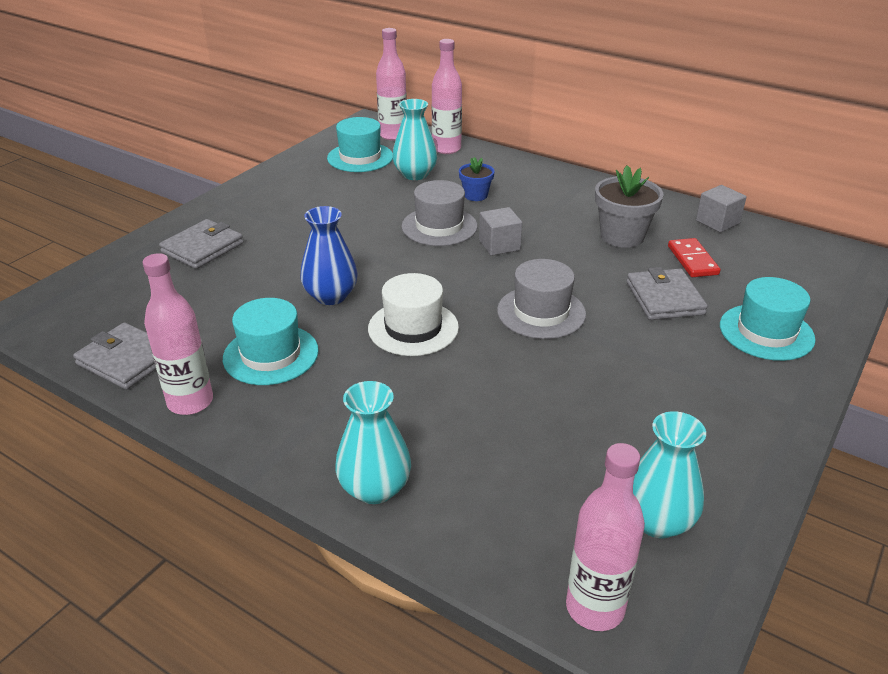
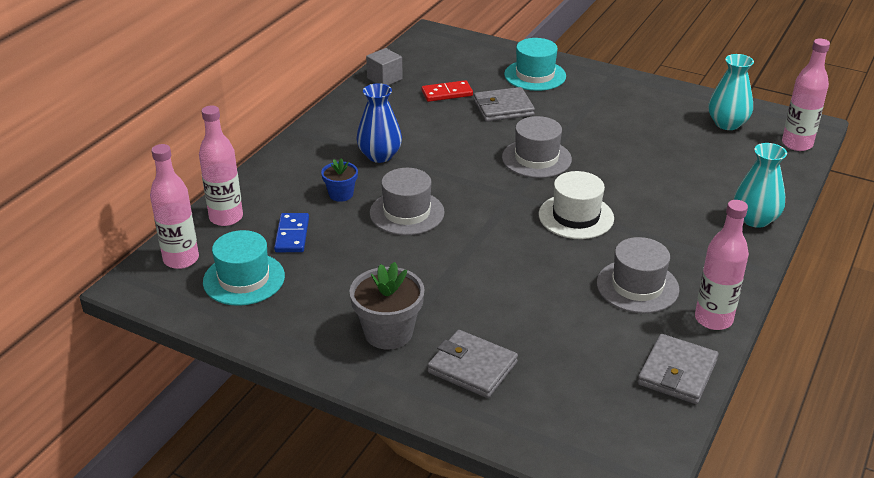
camera: 95 degrees left, 0 degrees up
(271, 354) = (637, 286): turquoise hat -> grey hat
(331, 296) = (542, 265): blue vase -> blue vase (379, 155)
(415, 174) = (292, 235): turquoise vase -> blue domino
(499, 245) = (437, 179): grey cube -> none
(622, 236) = (413, 120): grey flower pot -> grey flower pot (388, 333)

